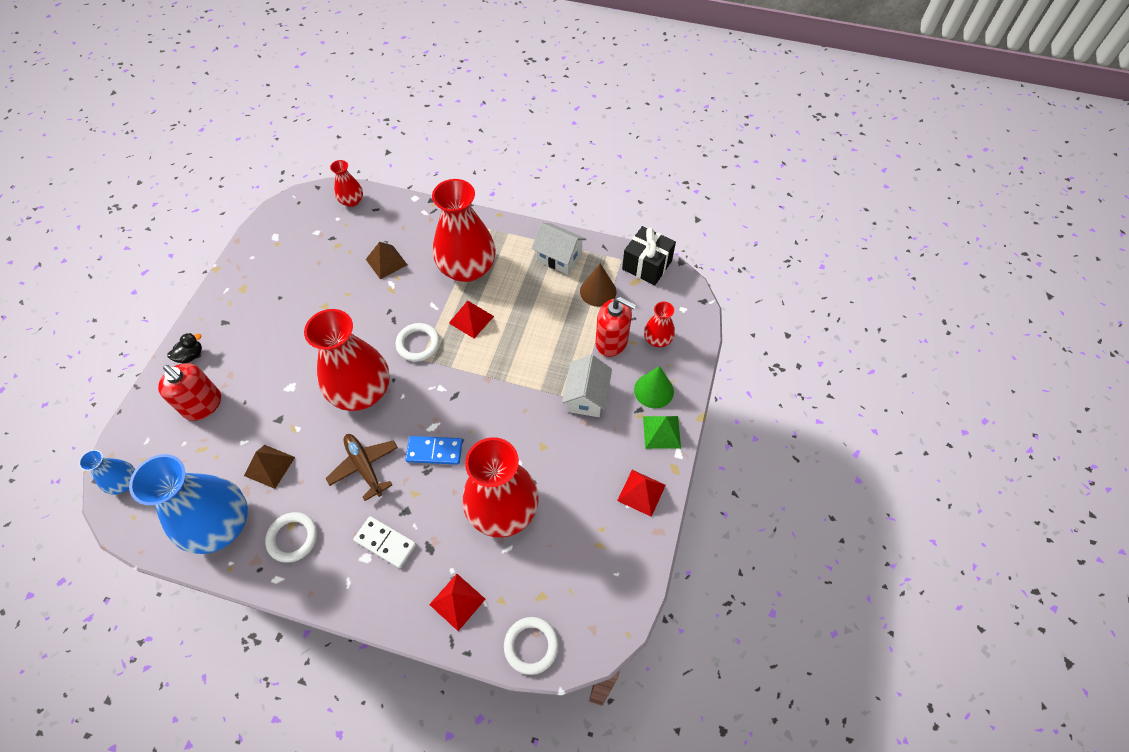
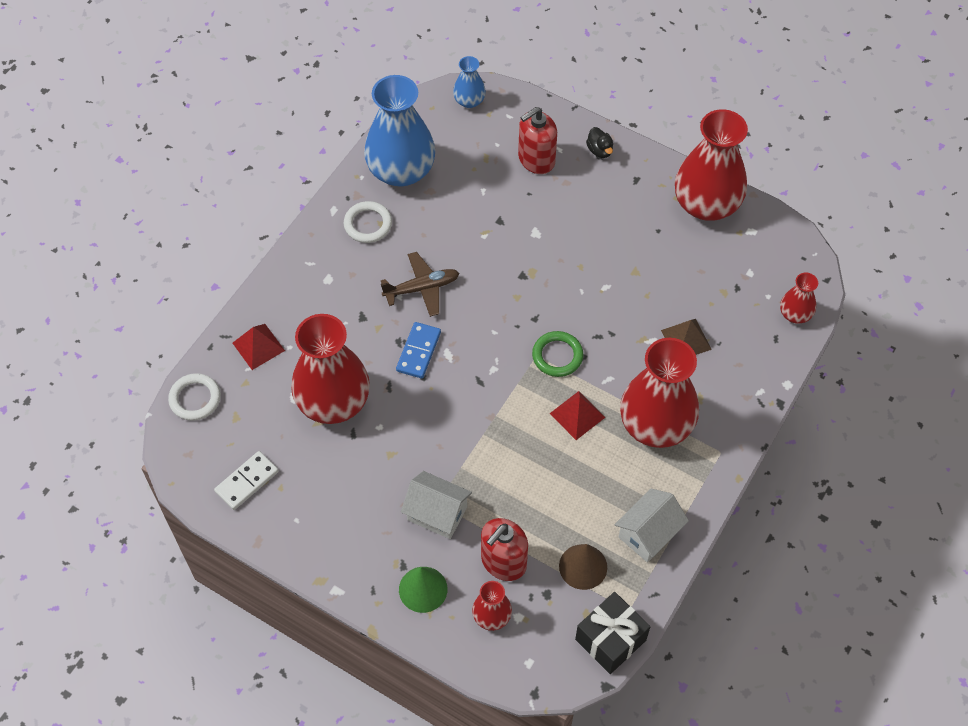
camera: 105 degrees right, 0 degrees up
(269, 466) = (449, 210): brown pyramid -> none
(361, 391) = (511, 295): red vase -> red vase (706, 204)
(385, 542) = (336, 296): white domino -> white domino (247, 482)
(418, 344) = (557, 356): white ring -> green ring
(641, 492) = (305, 537): red pyramid -> none
(661, 432) = (368, 581): green pyramid -> none

